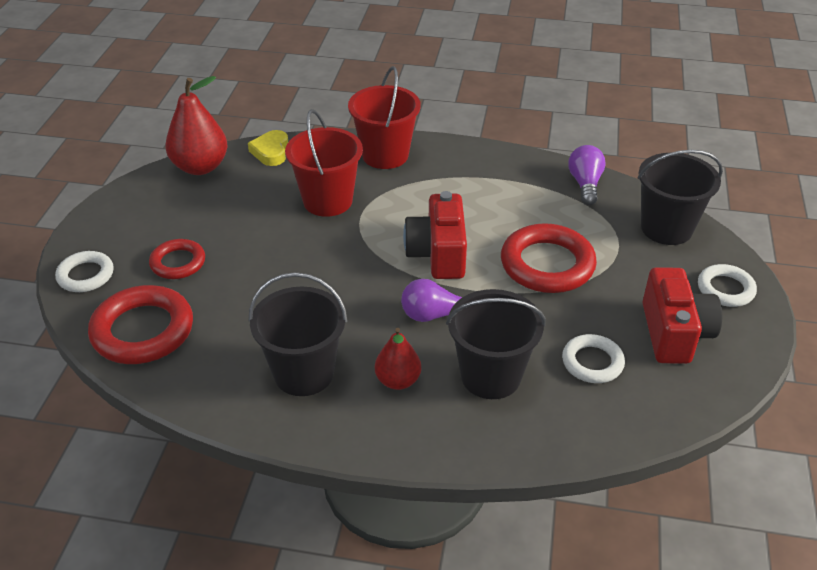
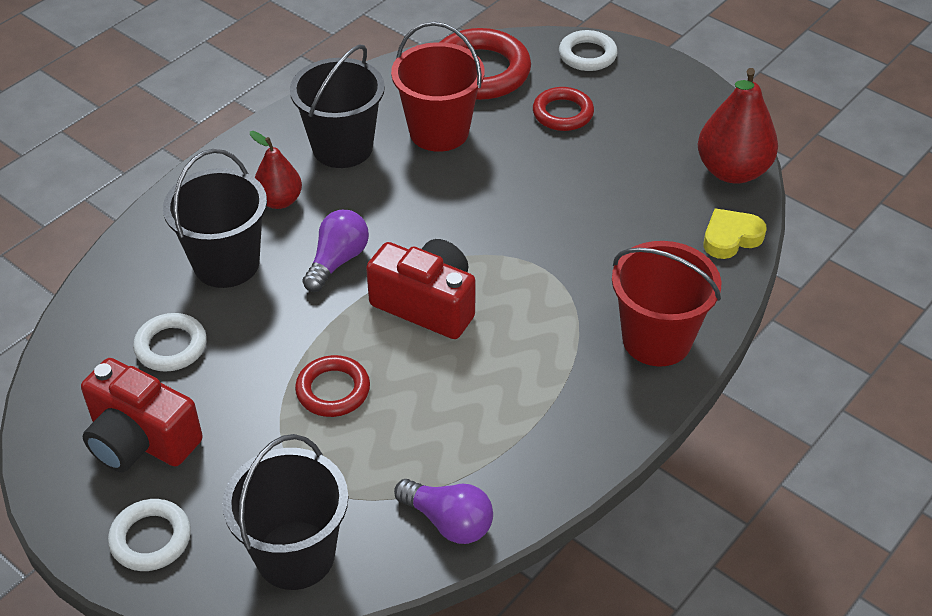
camera: 120 degrees right, 5 degrees up
(271, 152) = (731, 238): yellow heart -> yellow heart turned 60 degrees counterclockwise
(327, 201) = (592, 251): red bucket -> red bucket (439, 131)
(547, 264) = (333, 390): red ring -> red ring, size x0.59

